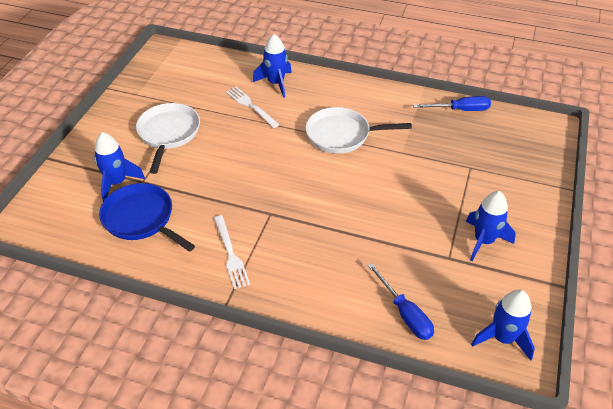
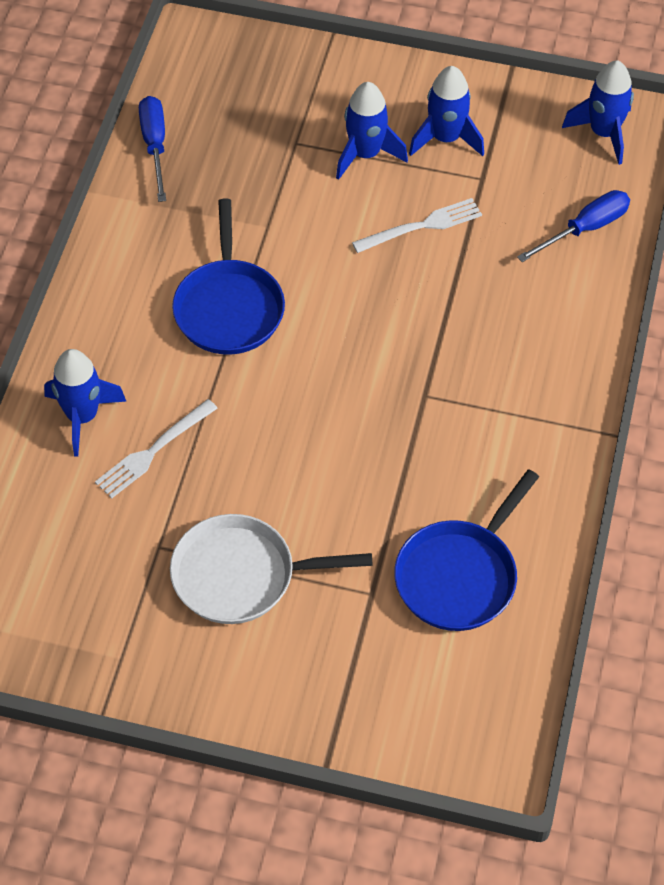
camera: 95 degrees left, 10 degrees up
(117, 182) = (379, 633): blue rocket -> blue rocket (365, 154)
(231, 254) = (516, 438): white fork -> white fork (423, 225)
(341, 135) = (229, 307): white pan -> blue pan

